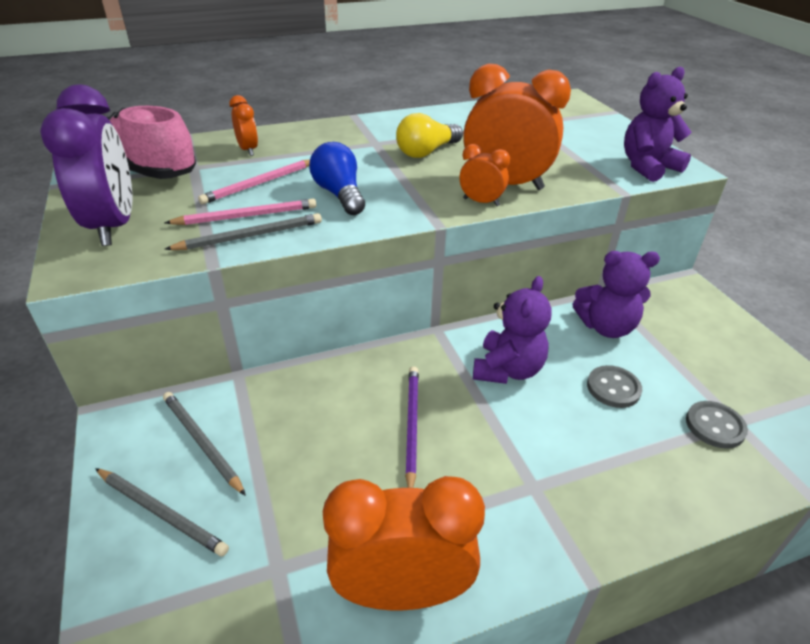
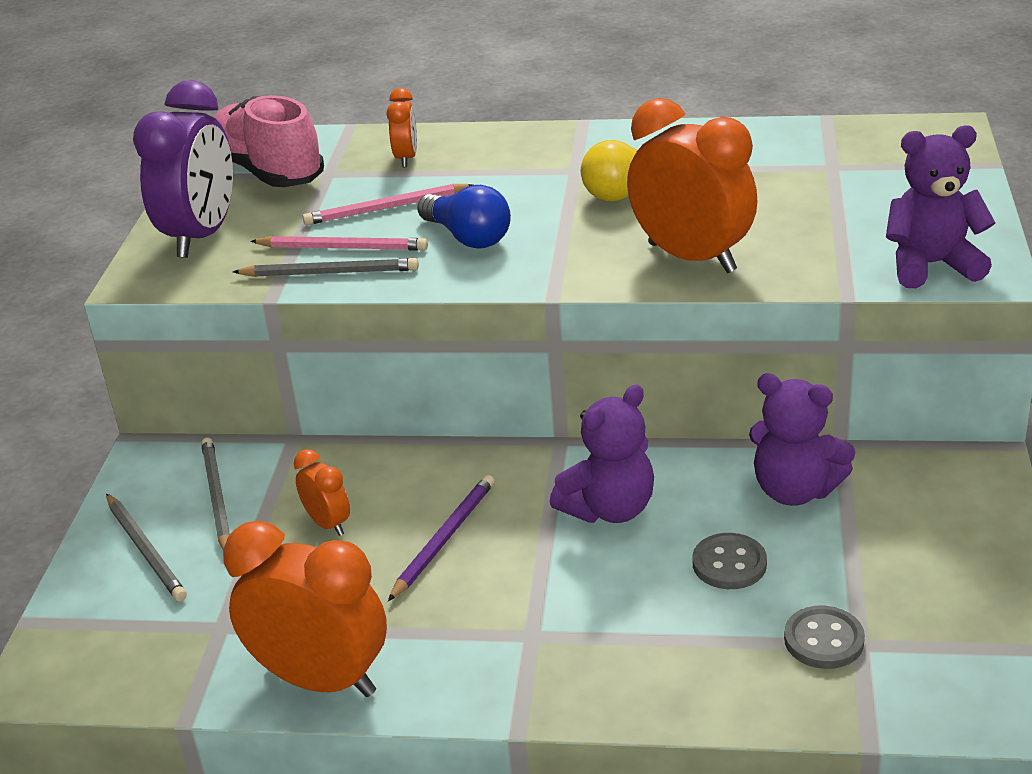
camera: 30 degrees right, 5 degrees down
(339, 194) = (468, 237): blue light bulb -> blue light bulb turned 135 degrees clockwise
(481, 202) = (633, 277): orange clock -> orange clock (328, 524)

